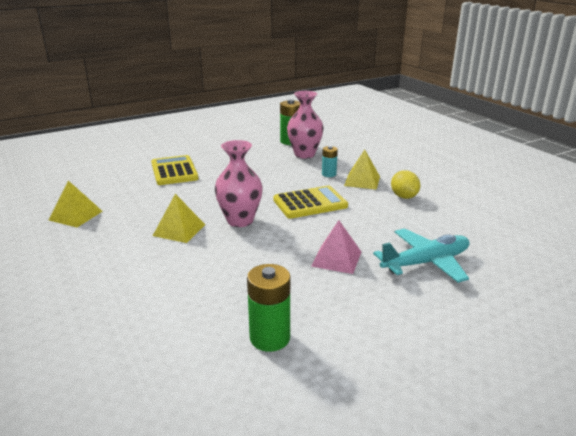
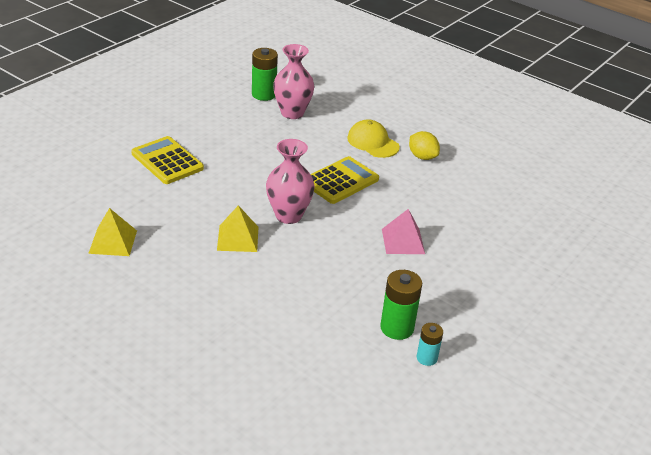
camera: 25 degrees left, 10 degrees up
(329, 174) = (335, 138): turquoise battery -> turquoise battery (427, 358)
(362, 181) = (373, 142): yellow pyramid -> yellow cap
(426, 262) = (477, 230): turquoise plane -> none

